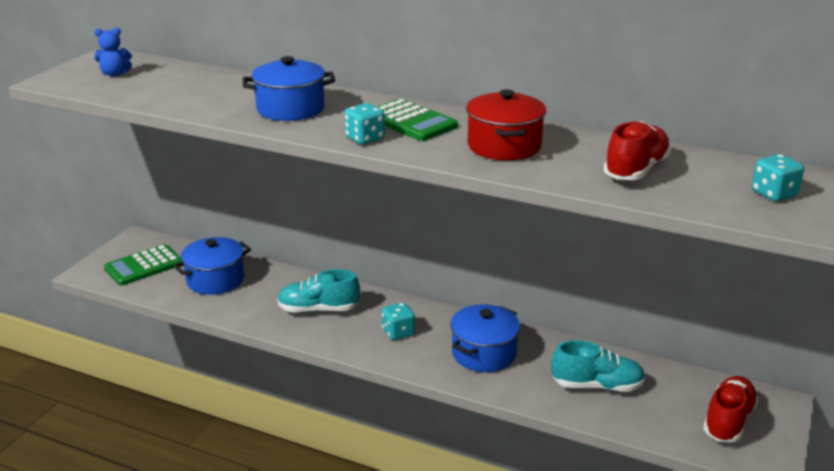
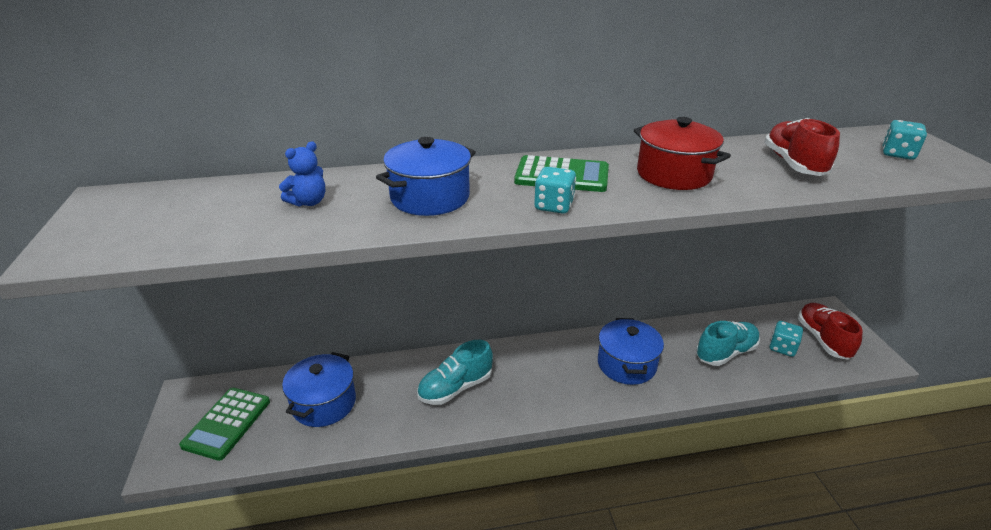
camera: 35 degrees left, 5 degrees up
(115, 74) = (149, 217): blue teddy bear -> blue teddy bear (308, 202)
(398, 332) = (544, 377): turquoise dice -> turquoise dice (782, 348)

